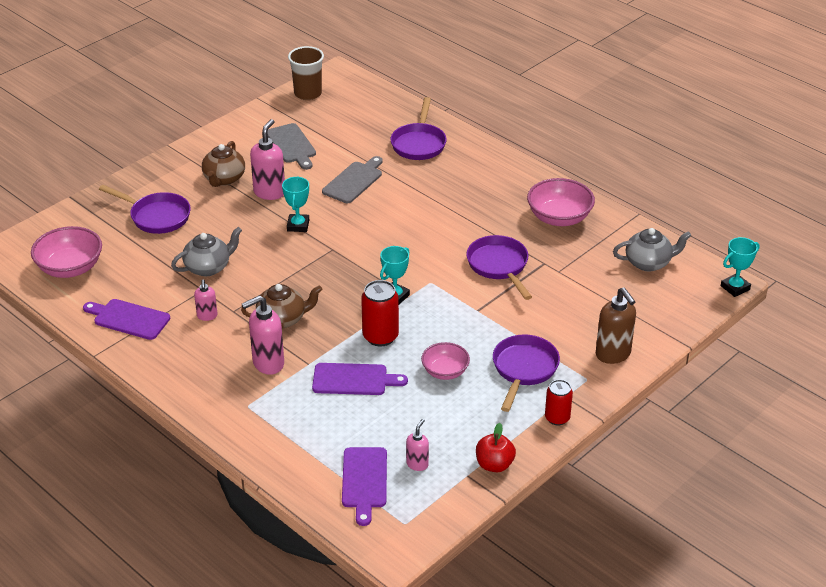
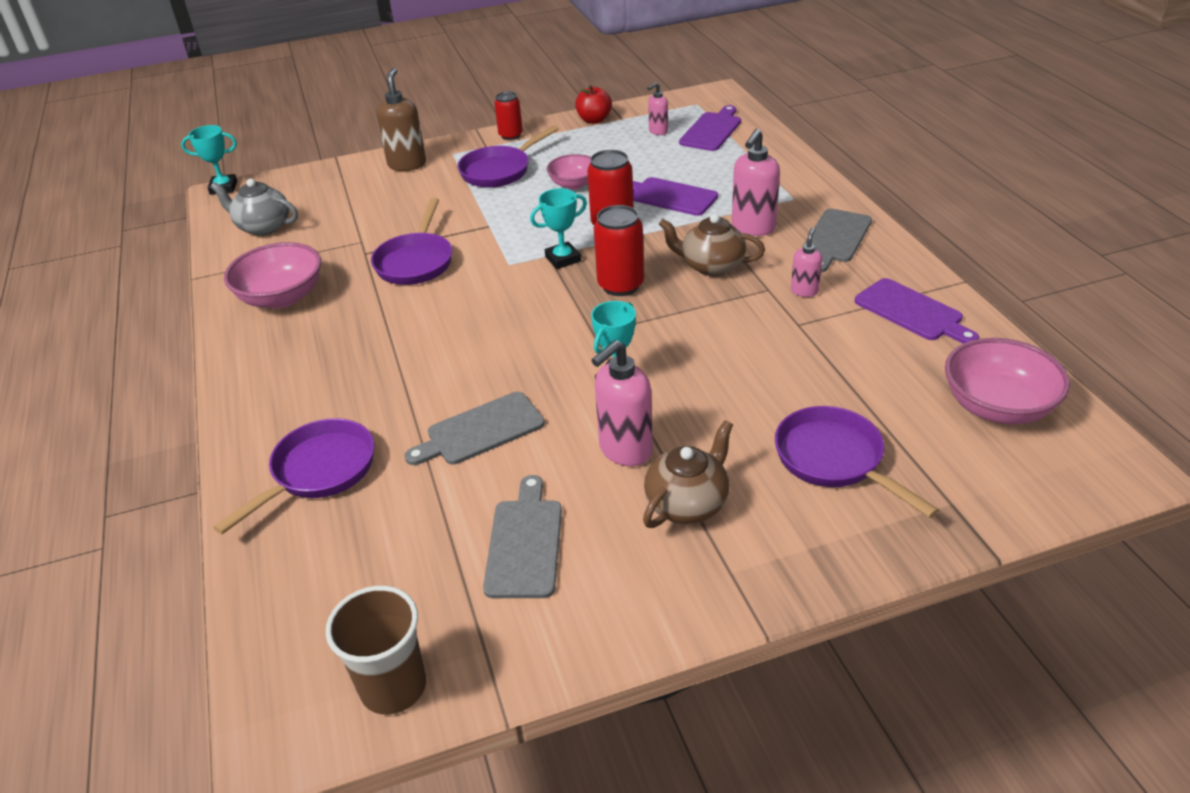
camera: 150 degrees left, 0 degrees up
(199, 370) = (835, 238): none -> grey cutting board
(208, 267) = (778, 352): grey teapot -> none
(267, 363) = (753, 228): pink soap dispenser -> pink soap dispenser turned 120 degrees clockwise
(338, 286) = (620, 285): none -> red can

